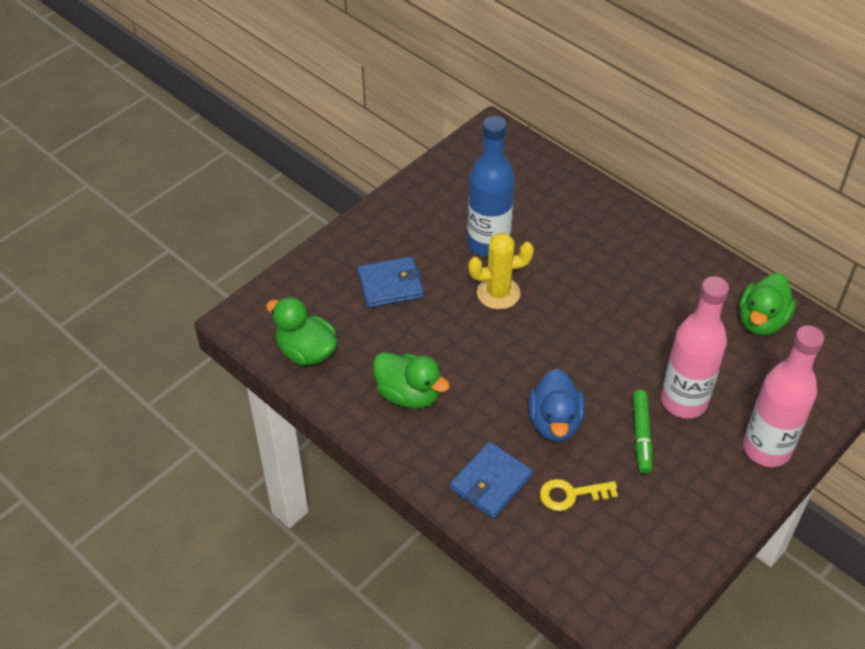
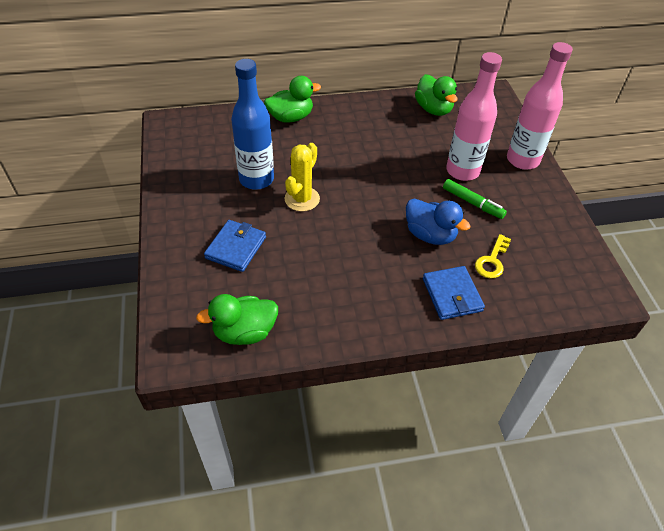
camera: 55 degrees left, 0 degrees up
(409, 394) = (341, 295): green duck -> green duck (291, 117)

